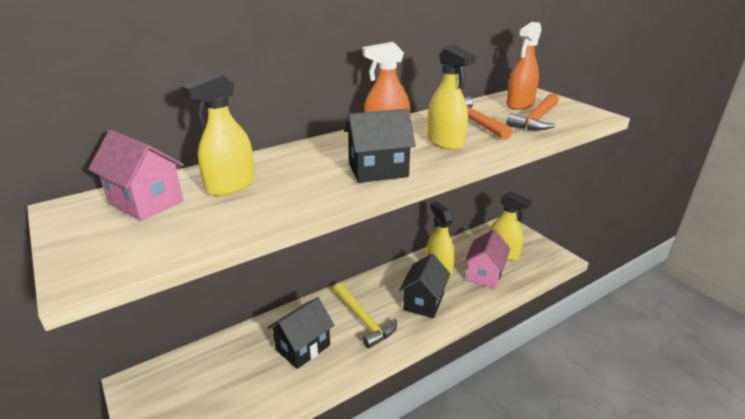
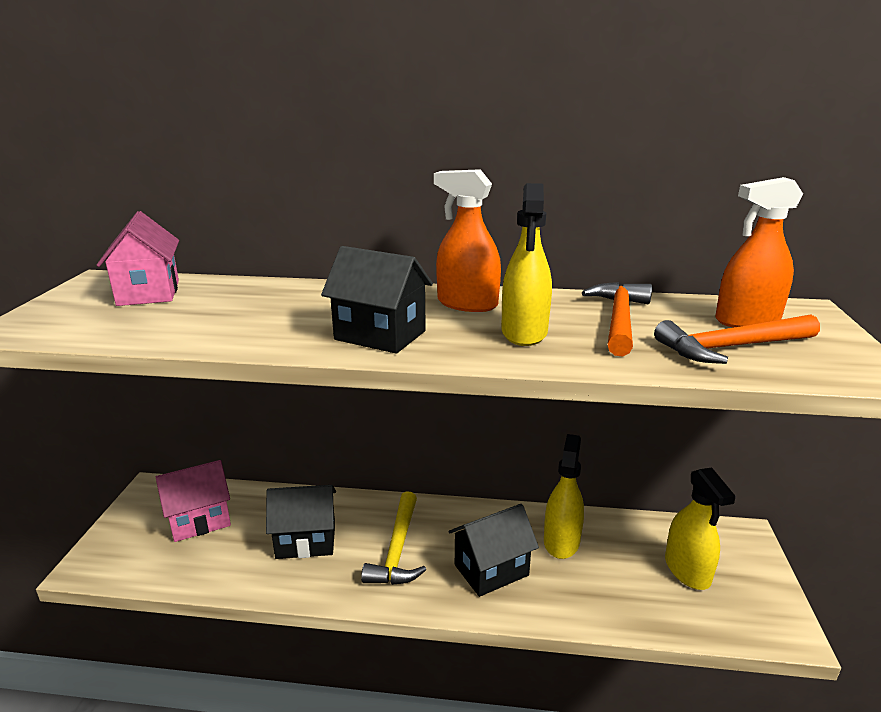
camera: 40 degrees right, 5 degrees down
(230, 186) = (228, 302): yellow spray bottle -> none
(484, 274) = (620, 583): pink house -> pink house (199, 520)

